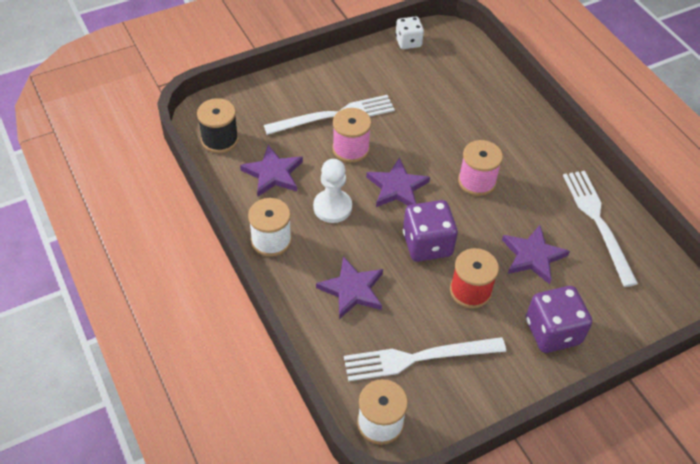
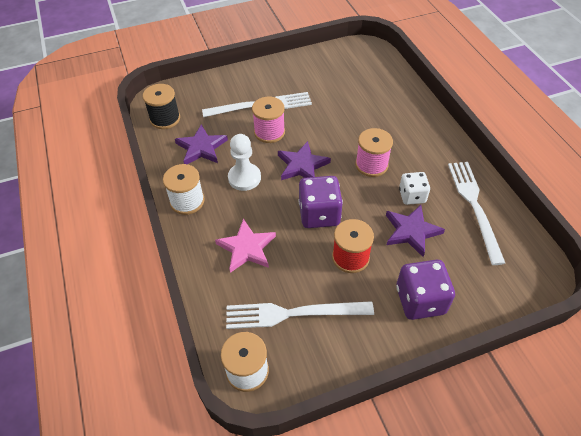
camera: 10 degrees right, 0 degrees up
(352, 290) = (246, 248): purple star -> pink star
(408, 42) = (333, 53): white dice -> white dice (412, 196)

